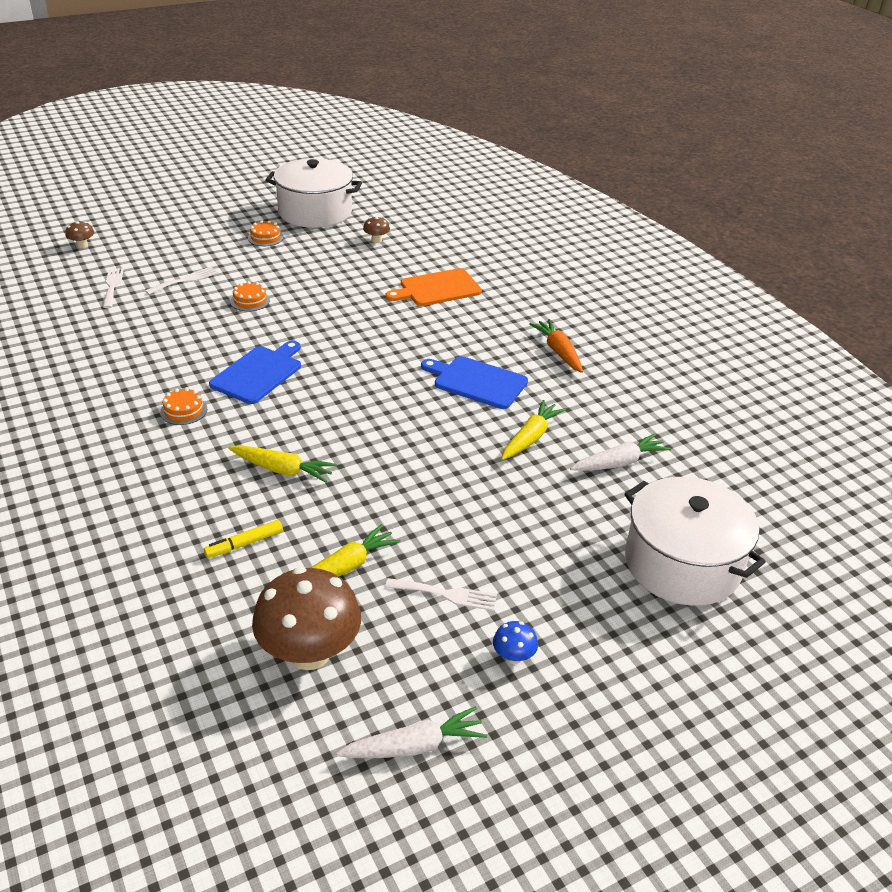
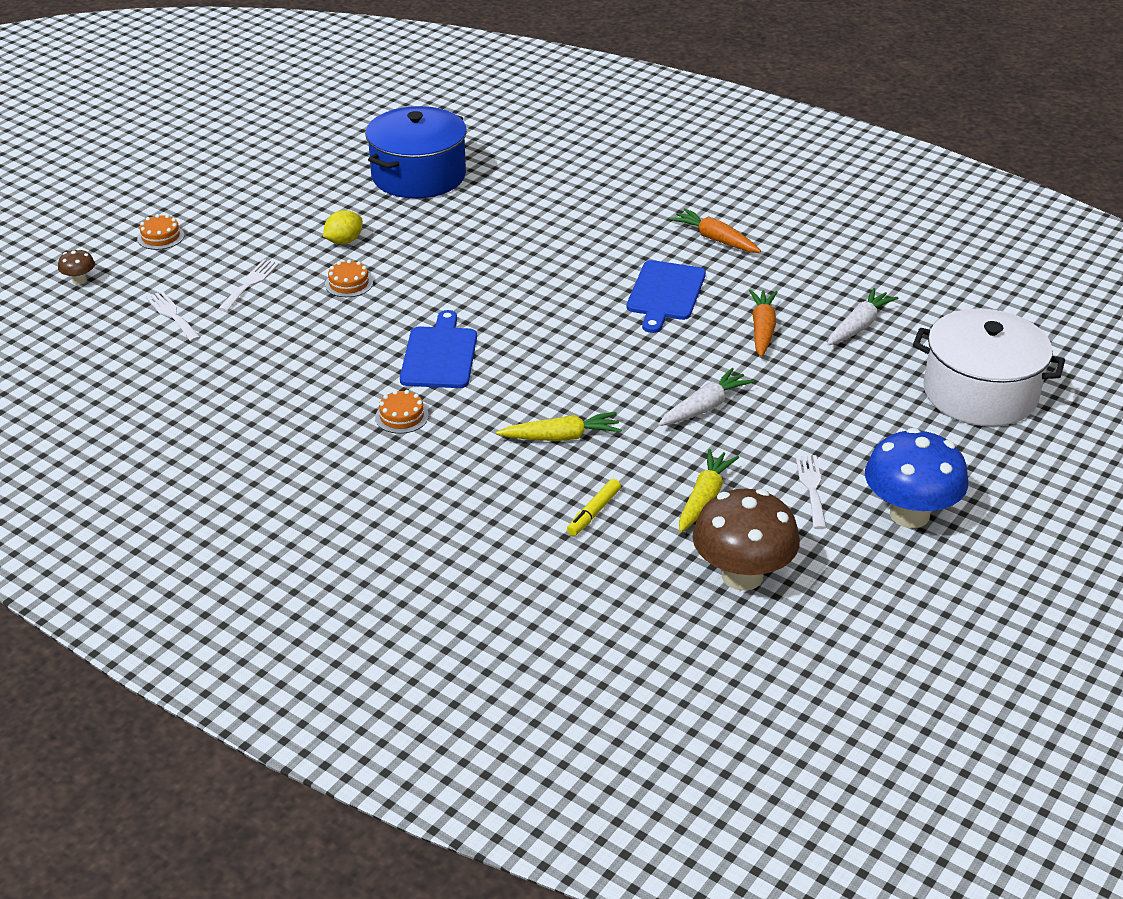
camera: 25 degrees left, 0 degrees up
(265, 237) = (290, 208): orange cake -> orange cake (160, 237)
(278, 270) = (344, 241): none -> yellow lemon
(315, 212) = (315, 162): white pot -> none
(376, 240) = (418, 176): brown mushroom -> blue pot
(415, 746) = (892, 608): white carrot -> white carrot (705, 407)
(437, 288) = (536, 210): orange cutting board -> none
(446, 594) = (811, 488): white fork -> white fork turned 75 degrees counterclockwise
(477, 382) = (665, 293): blue cutting board -> blue cutting board turned 75 degrees counterclockwise
(513, 657) = (909, 514): blue mushroom -> blue mushroom, size x2.33
(531, 437) = (762, 329): yellow carrot -> orange carrot

